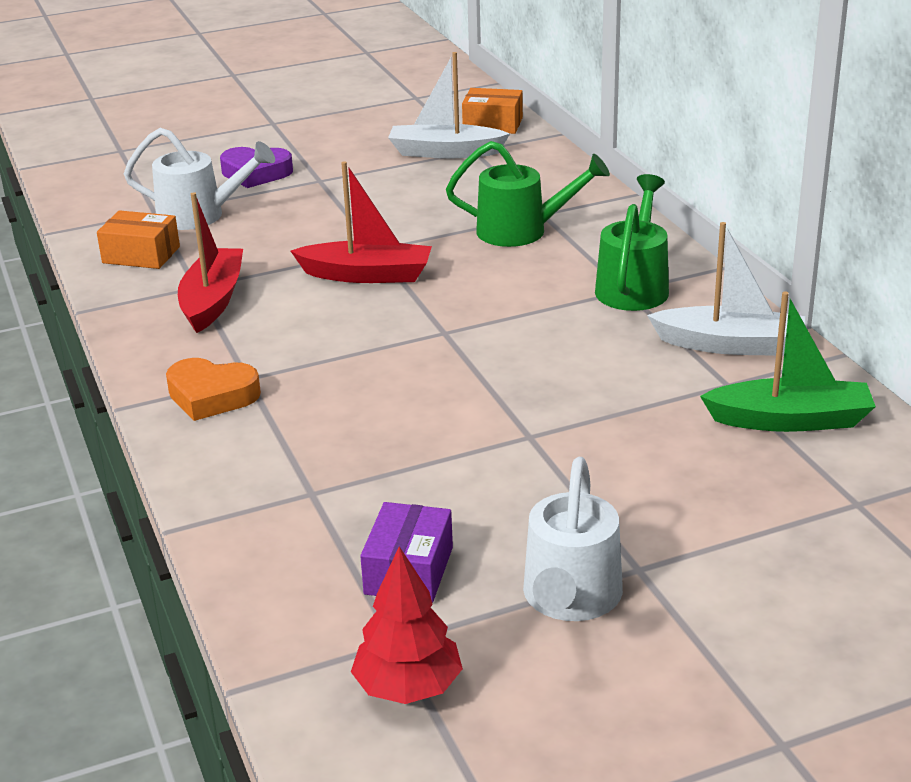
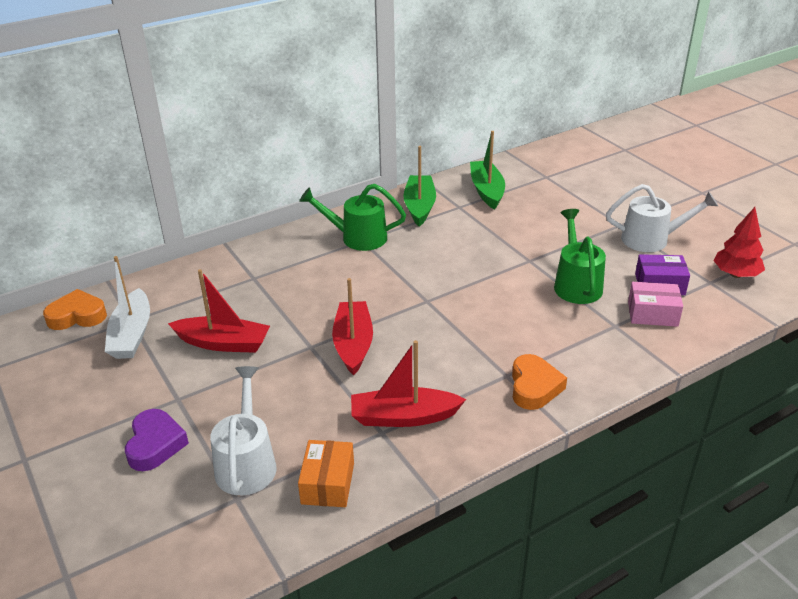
camera: 100 degrees left, 5 degrees up
(325, 540) = (652, 314): none -> pink box
(406, 199) = (223, 343): none -> red boat
(492, 124) = (77, 316): orange box -> orange heart
(522, 231) = (281, 283): green watering can -> green watering can (576, 283)
(730, 345) = (419, 206): white boat -> green boat

